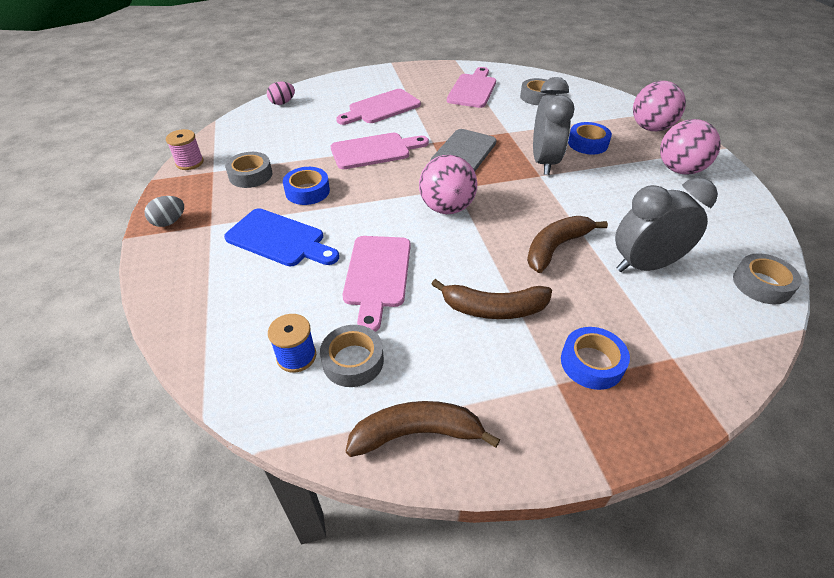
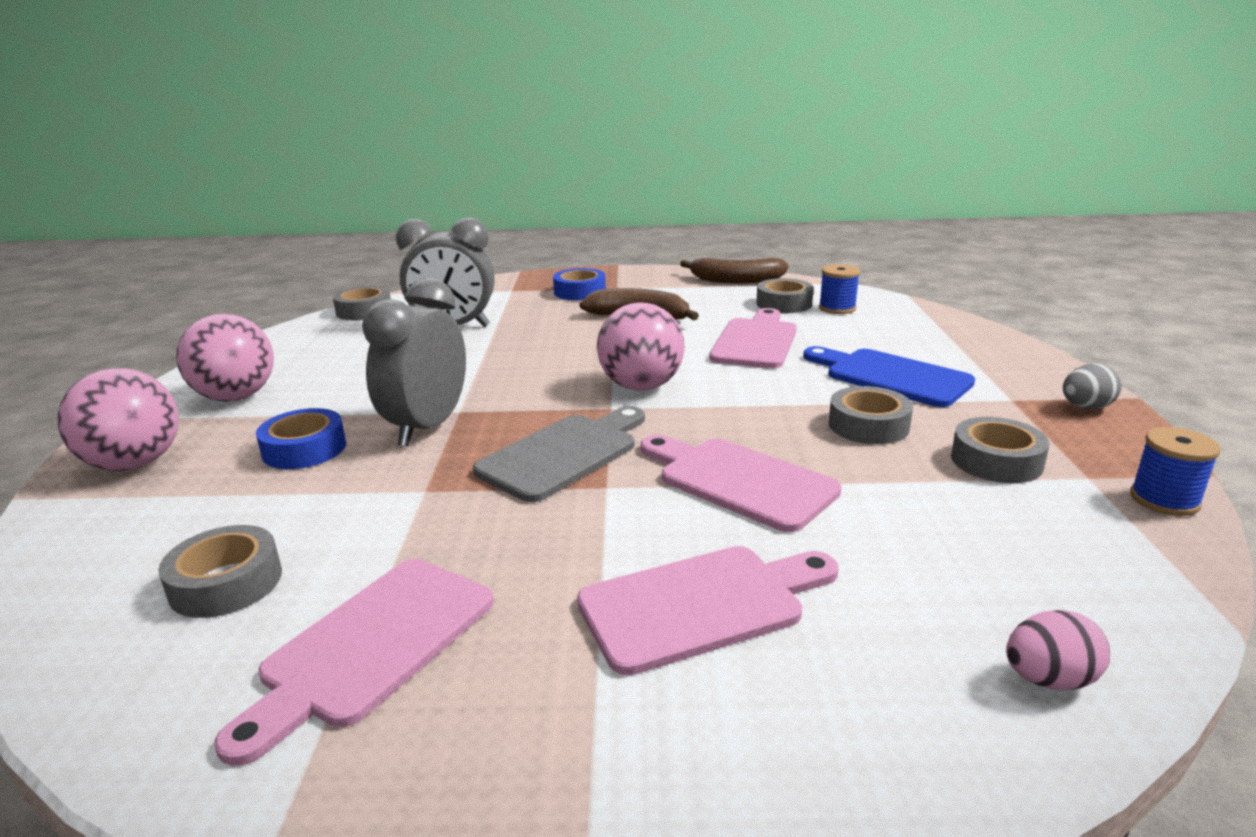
camera: 165 degrees left, 20 degrees down
(189, 163) = (1164, 500): pink spool -> blue spool
(307, 191) = (868, 425): blue tape -> grey tape
(374, 151) = (739, 481): pink cutting board -> pink cutting board turned 45 degrees clockwise
(556, 247) = (531, 344): brown banana -> none

